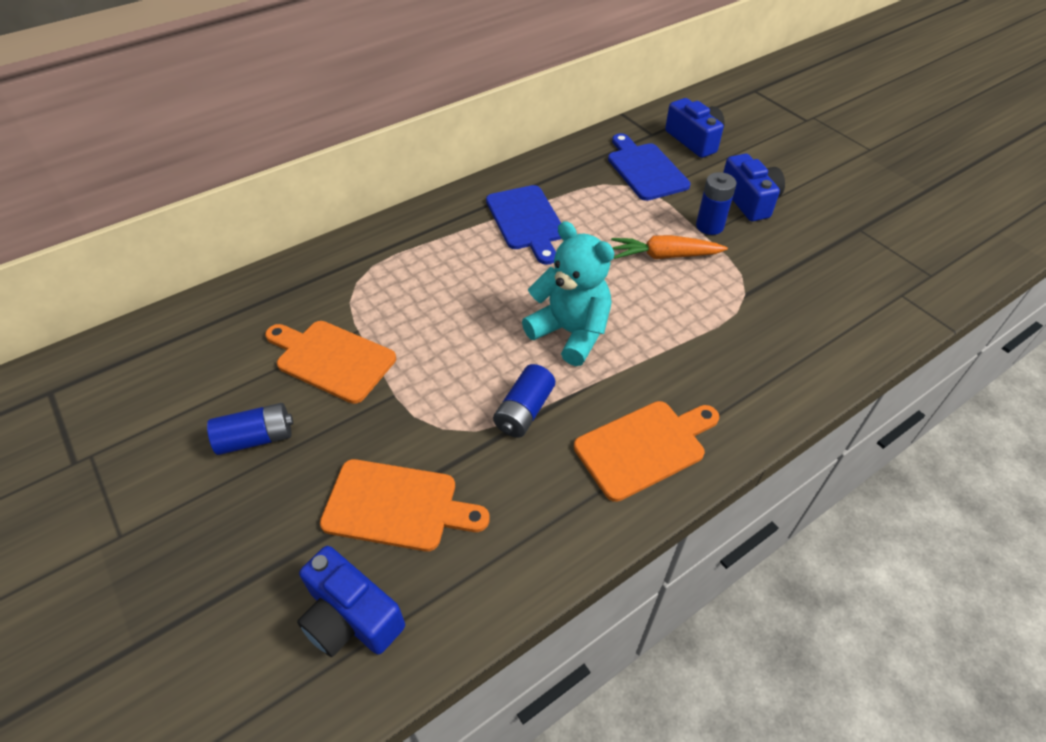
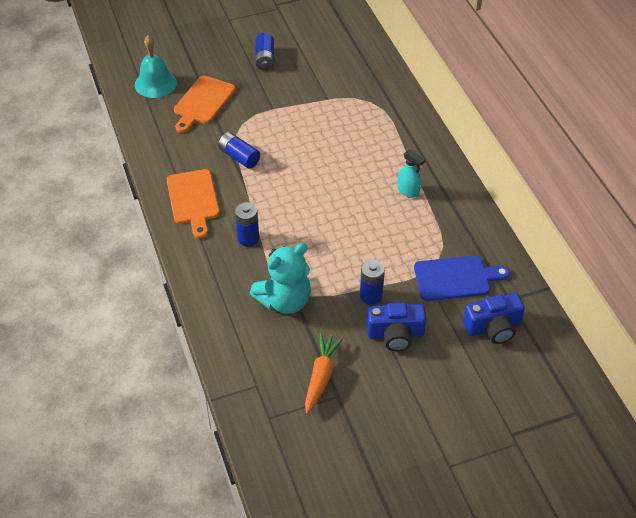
camera: 105 degrees right, 0 degrees up
(331, 359) = (308, 87): orange cutting board -> none
(350, 617) = (155, 83): blue camera -> turquoise bell
(526, 221) = (408, 191): blue cutting board -> turquoise spray bottle
(570, 332) = (290, 189): turquoise teddy bear -> turquoise teddy bear (284, 300)
(665, 256) = (345, 257): orange carrot -> orange carrot (321, 376)
(686, 357) = (248, 238): none -> blue battery

